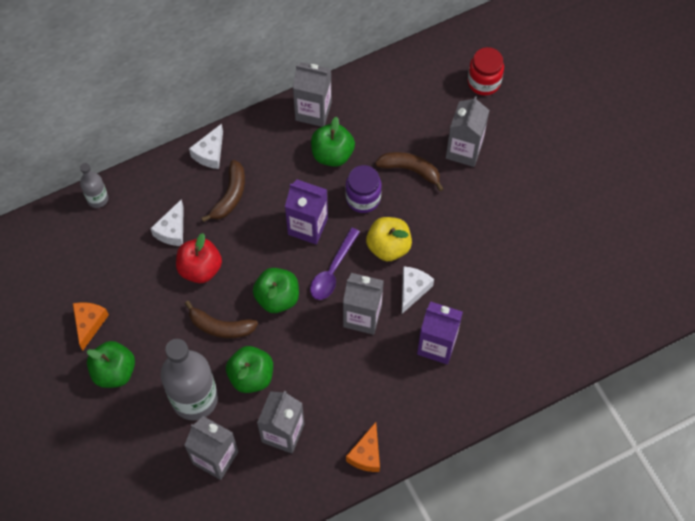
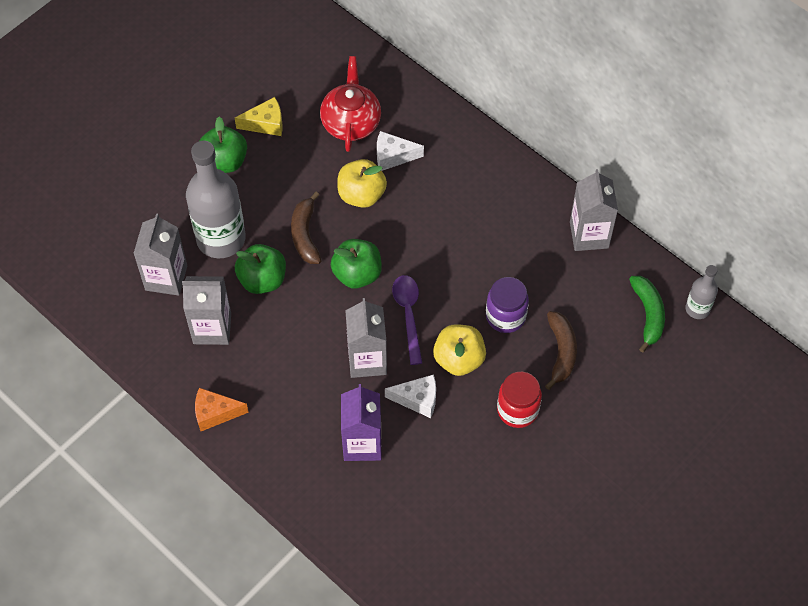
camera: 70 degrees right, 5 degrees down
(89, 324) = (266, 124): orange cheese -> yellow cheese
(97, 199) = (400, 82): grey bottle -> grey bottle (697, 309)
(121, 252) = (351, 122): none -> red teapot
(200, 268) = (361, 195): red apple -> yellow apple
(210, 153) = (494, 158): white cheese -> none
(230, 196) = (453, 193): brown banana -> none
(307, 226) = (449, 275): purple carton -> none
(332, 154) = (545, 270): green apple -> none
(332, 270) = (408, 315): purple spoon -> purple spoon turned 75 degrees clockwise
(401, 97) = (648, 315): none -> green banana
(464, 150) = (612, 399): grey carton -> none
(484, 82) = (710, 393): red jar -> red jar (517, 410)

